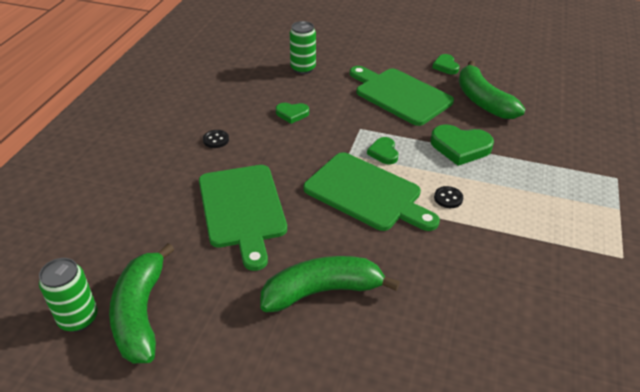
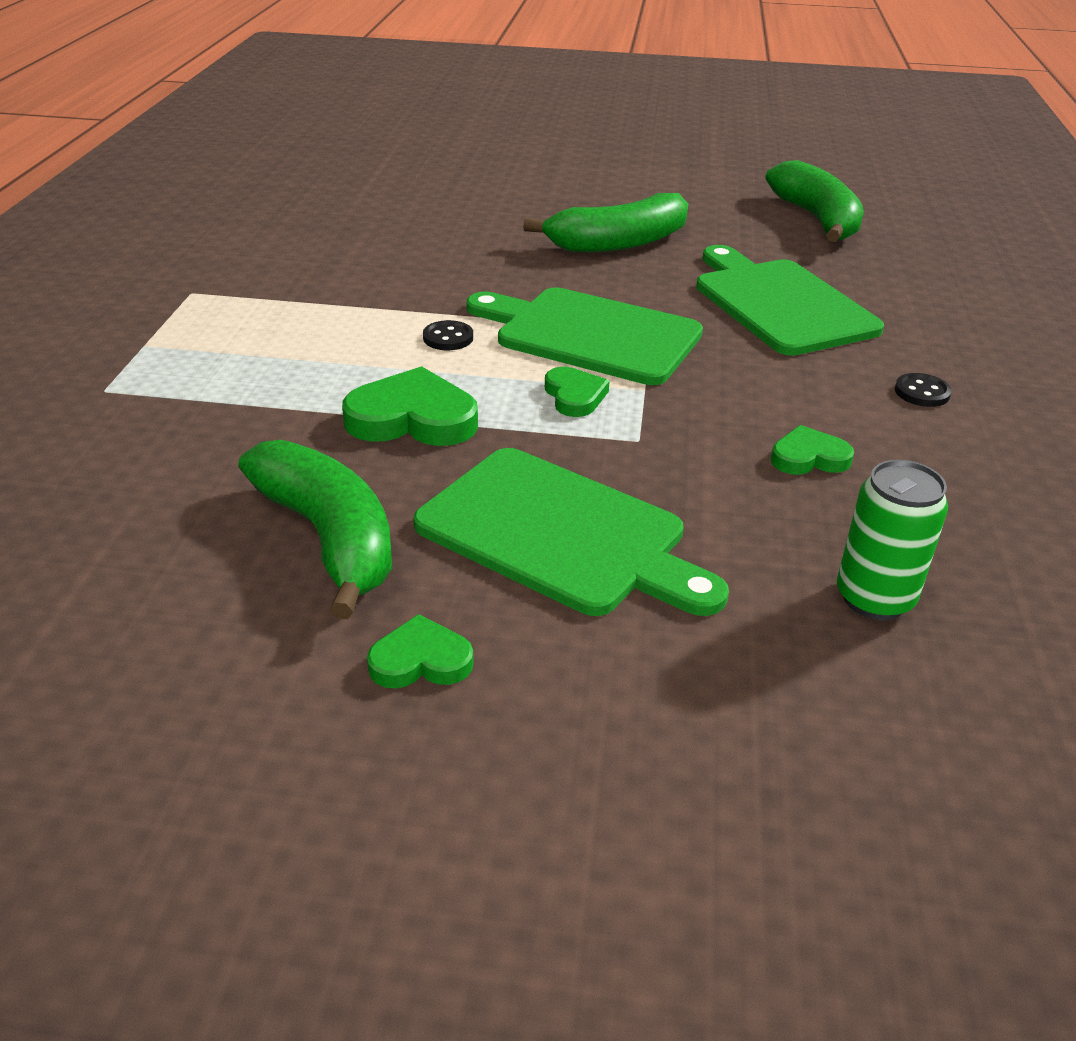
camera: 170 degrees right, 5 degrees down
(78, 318) = (880, 213): green can -> none
(445, 66) = (420, 660): green heart -> green heart turned 75 degrees counterclockwise

